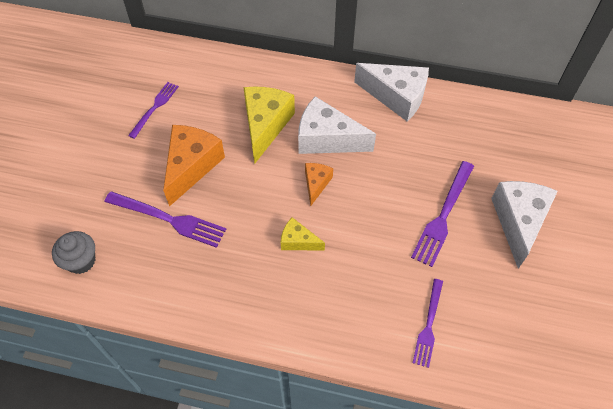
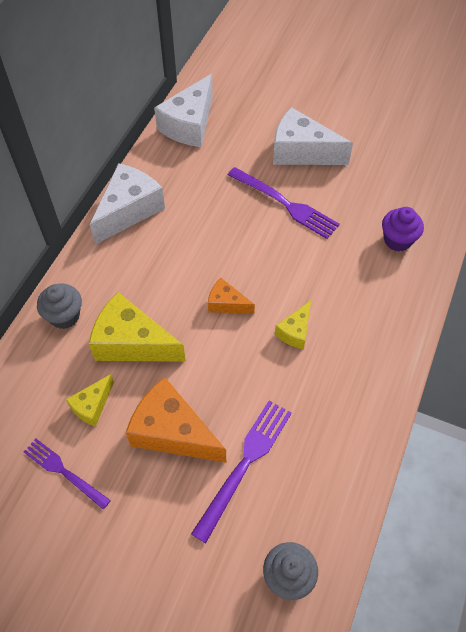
camera: 80 degrees left, 0 degrees up
(207, 112) = (92, 406): none -> yellow cheese
(281, 79) = (64, 316): none -> grey cupcake
(327, 139) = (168, 284): white cheese -> white cheese (189, 125)
(428, 325) = (397, 240): purple fork -> purple cupcake

